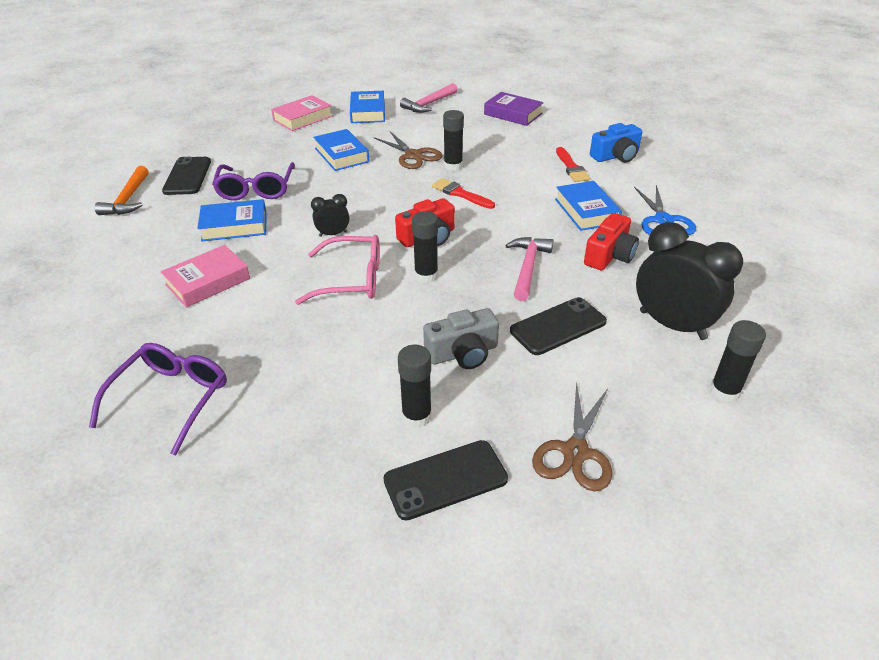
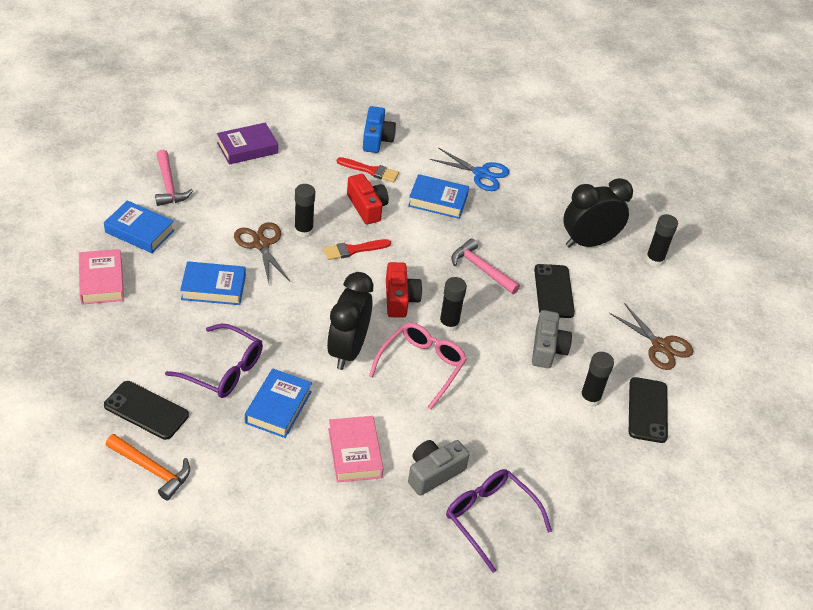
camera: 65 degrees left, 5 degrees up
(213, 337) = (434, 473): none -> grey camera
(333, 234) = (347, 350): black clock -> black clock, size x2.09
(413, 155) = (261, 244): brown scissors -> brown scissors turned 105 degrees counterclockwise
(609, 255) = (499, 223): red camera -> red camera (367, 207)

